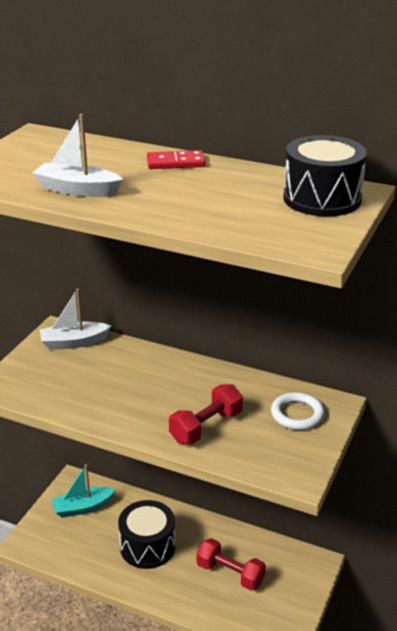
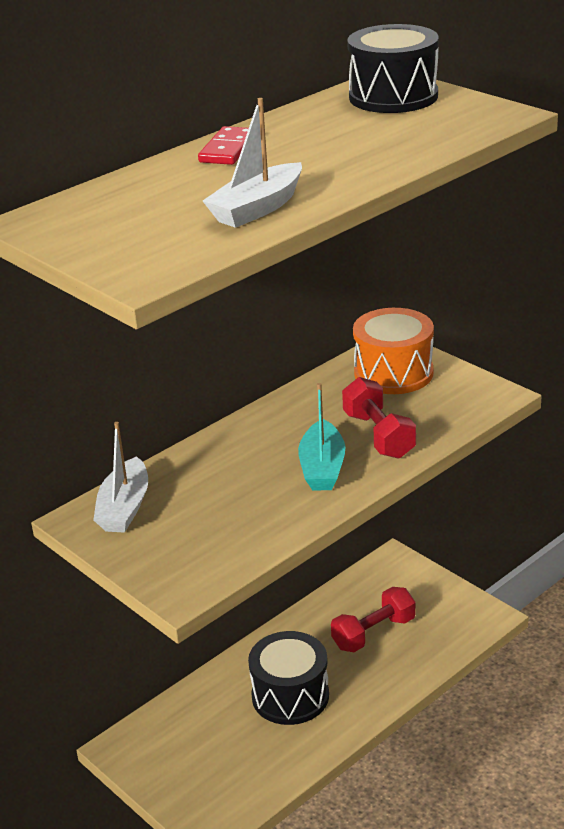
camera: 65 degrees left, 0 degrees up
(82, 507) = (179, 747): turquoise boat -> turquoise boat (322, 468)
(297, 414) = (393, 373): white ring -> orange drum

